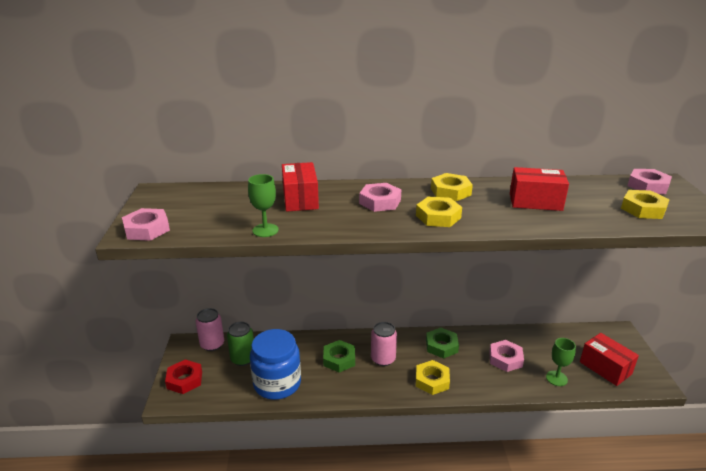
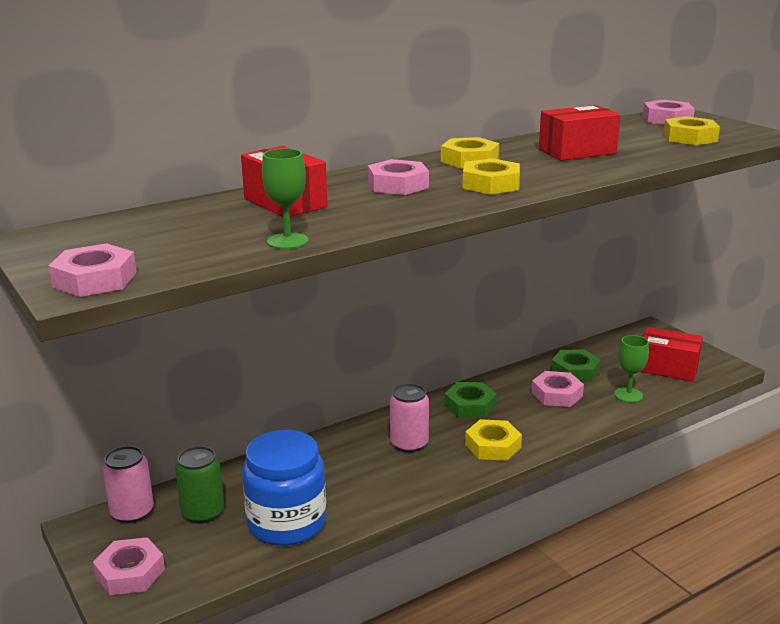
camera: 30 degrees left, 5 degrees down
(184, 380) = (130, 573): red nut -> pink nut
(339, 359) = (349, 464): green nut -> green nut (575, 371)

